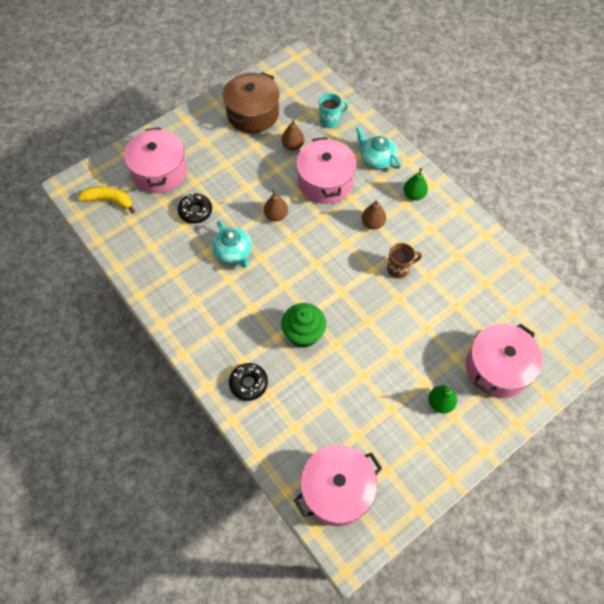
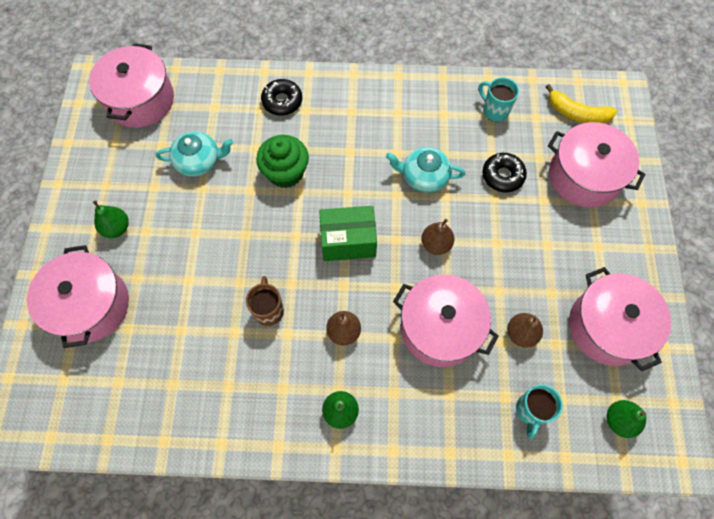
camera: 130 degrees right, 5 degrees up
(109, 200) = (577, 113): yellow banana -> yellow banana turned 60 degrees clockwise
(145, 246) = (494, 111): none -> turquoise mug
(252, 114) = (607, 327): brown pot -> pink pot
(300, 86) = (619, 420): none -> green pear
(317, 261) = (348, 241): none -> green box
(377, 158) = (426, 416): turquoise teapot -> turquoise teapot (199, 161)
(399, 269) = (269, 310): brown mug -> brown mug turned 150 degrees clockwise

